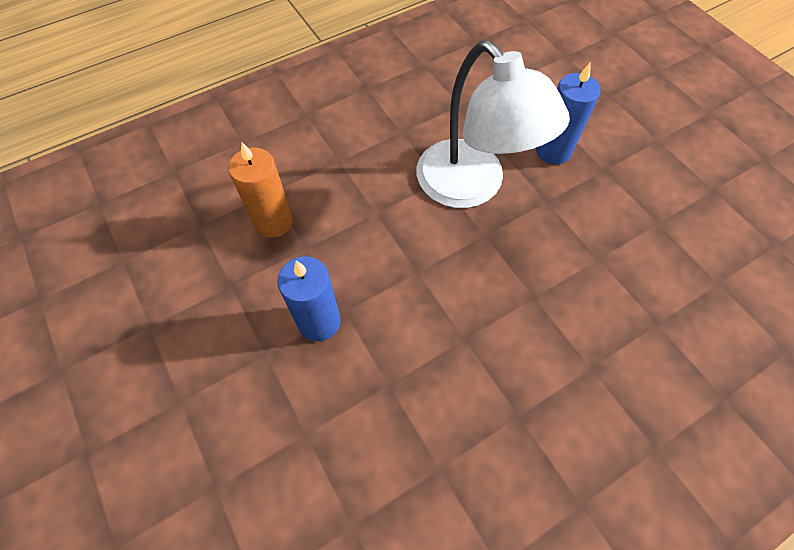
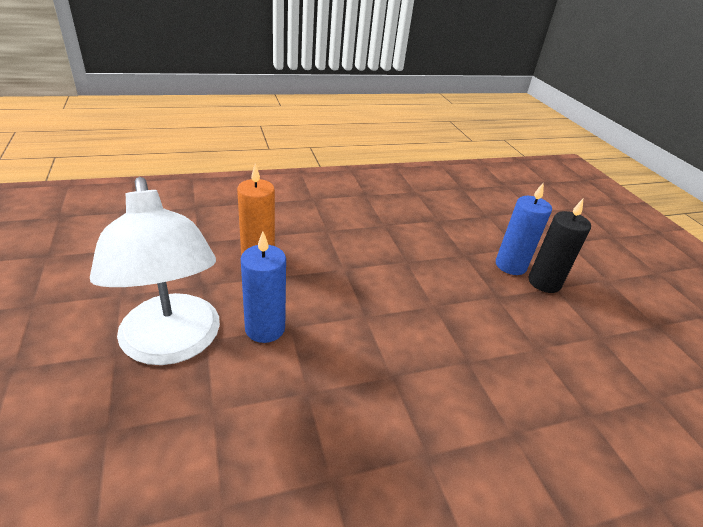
camera: 10 degrees right, 25 degrees down
(472, 186) = (433, 271): white lamp -> white lamp (172, 344)
(592, 165) = (544, 282): none -> black candle

